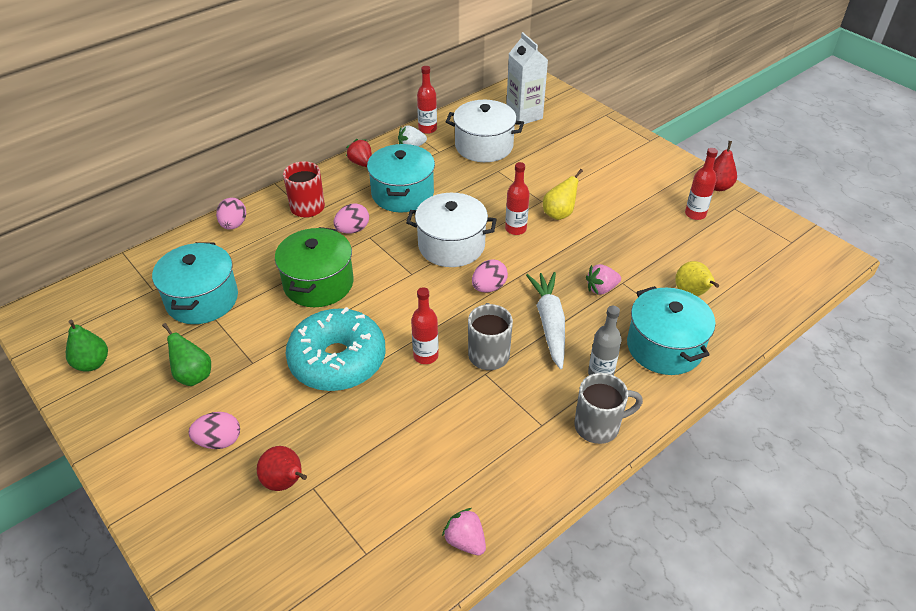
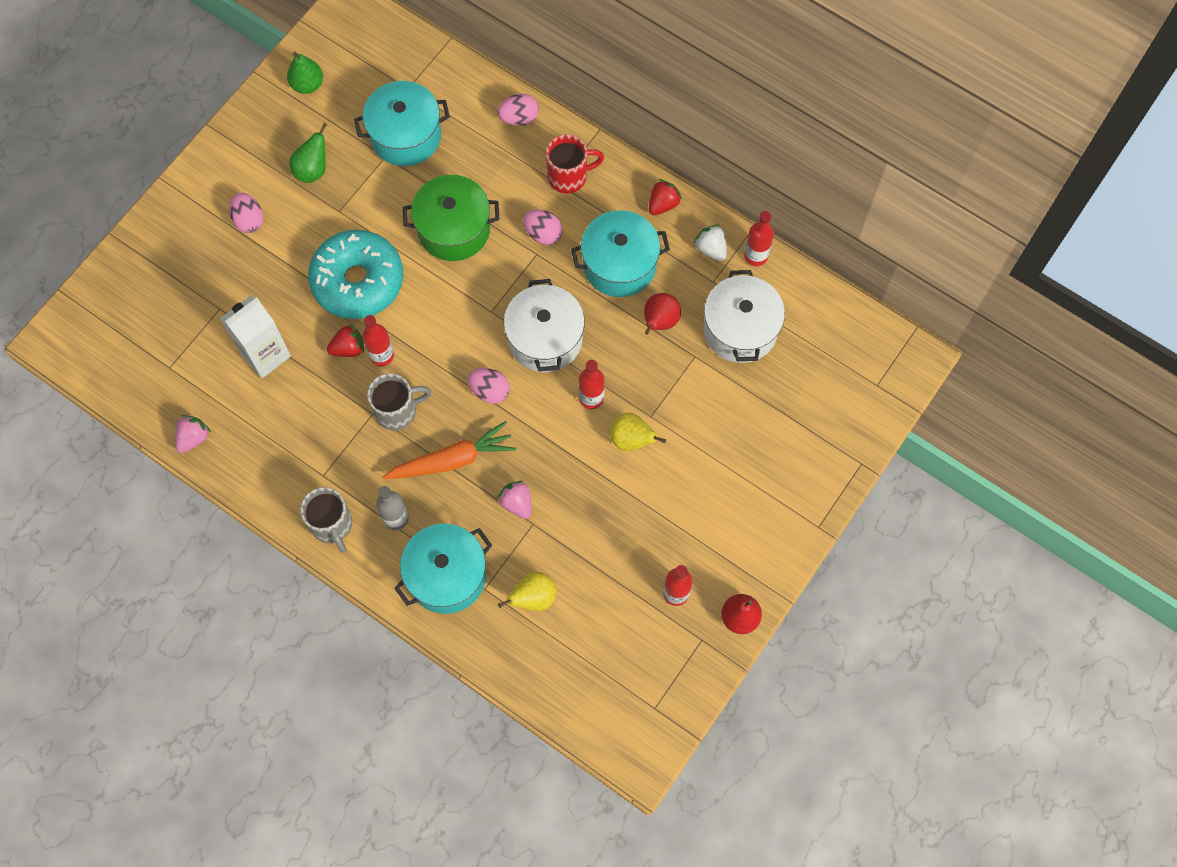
camera: 75 degrees right, 25 degrees up
(285, 482) = (220, 286): red pear -> red pear (659, 322)
(408, 380) = (348, 348): none -> red strawberry
(524, 115) = (825, 362): white carton -> white carton (265, 354)
(549, 324) = (452, 460): white carrot -> orange carrot

